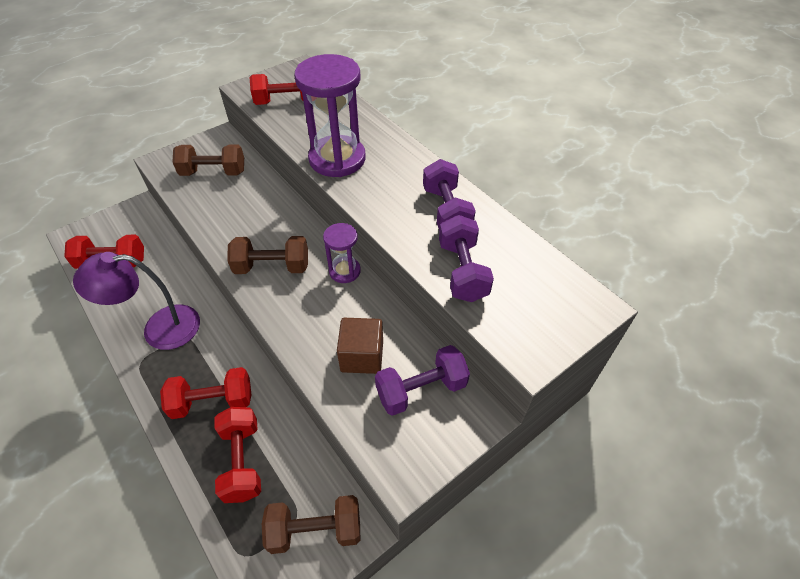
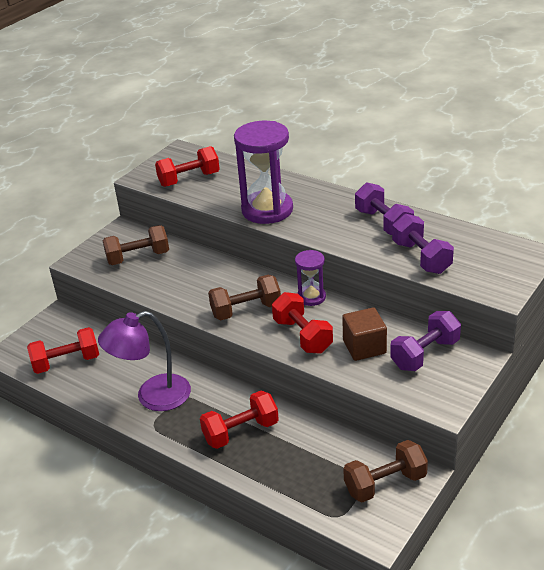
camera: 15 degrees left, 15 degrees down
(242, 461) = (295, 461): red dumbbell -> red dumbbell (302, 336)

